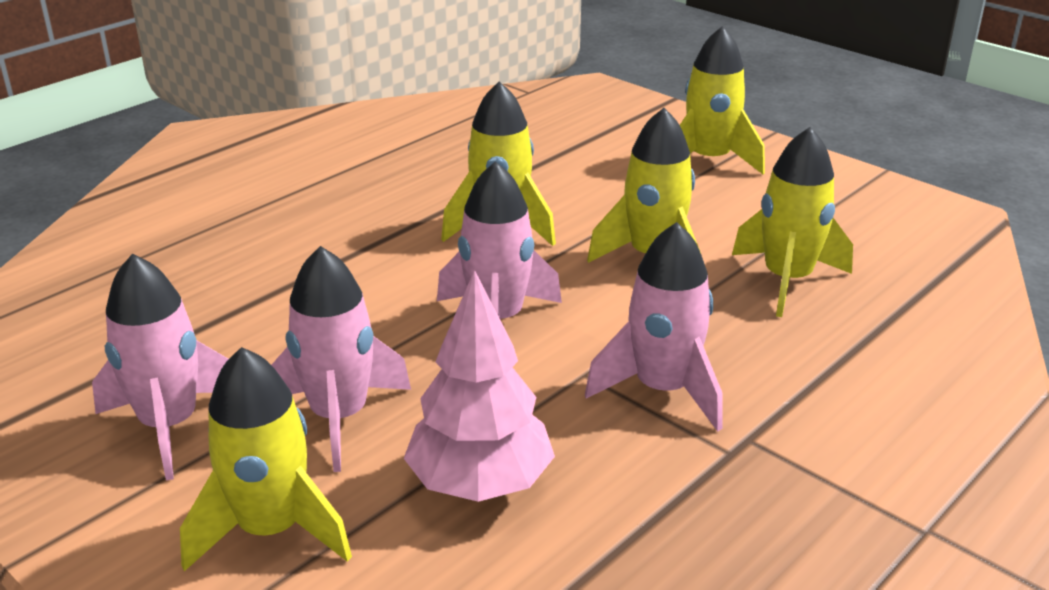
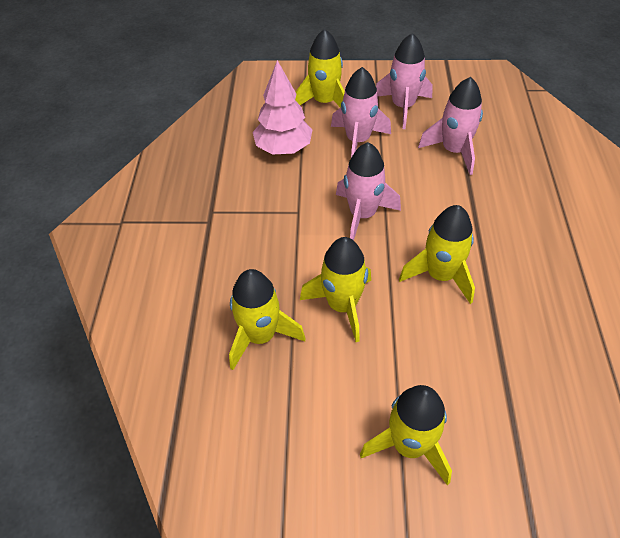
camera: 140 degrees right, 20 degrees up
(662, 390) = (260, 223): pink rocket -> pink rocket (453, 151)

